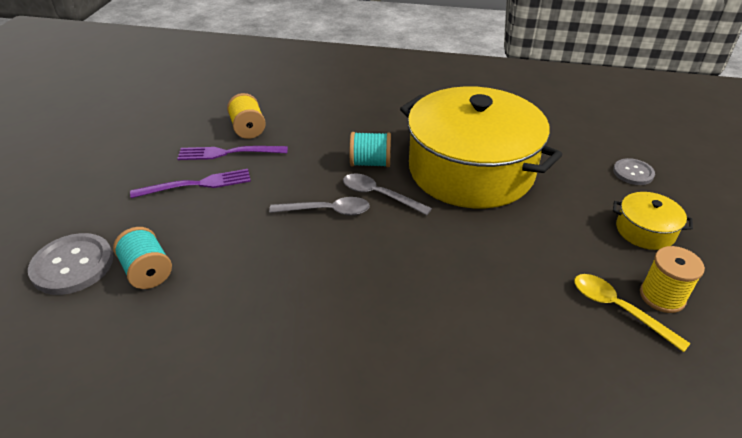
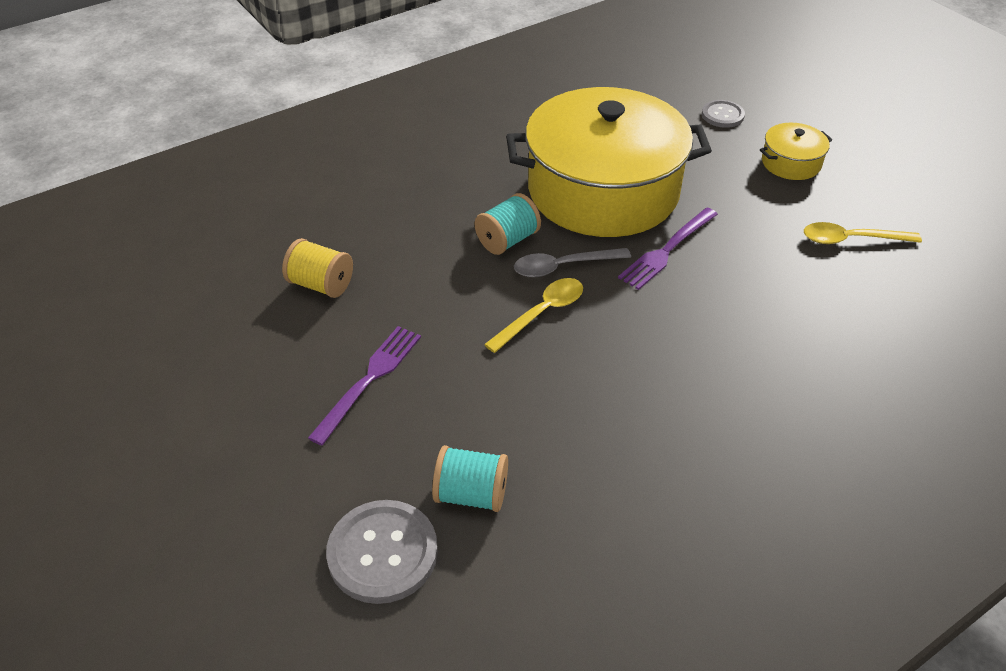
camera: 45 degrees left, 5 degrees up
(227, 153) = (344, 325): purple fork -> purple fork (666, 251)
(327, 211) = (541, 313): grey spoon -> yellow spoon
(662, 296) = (862, 210): yellow spool -> none

